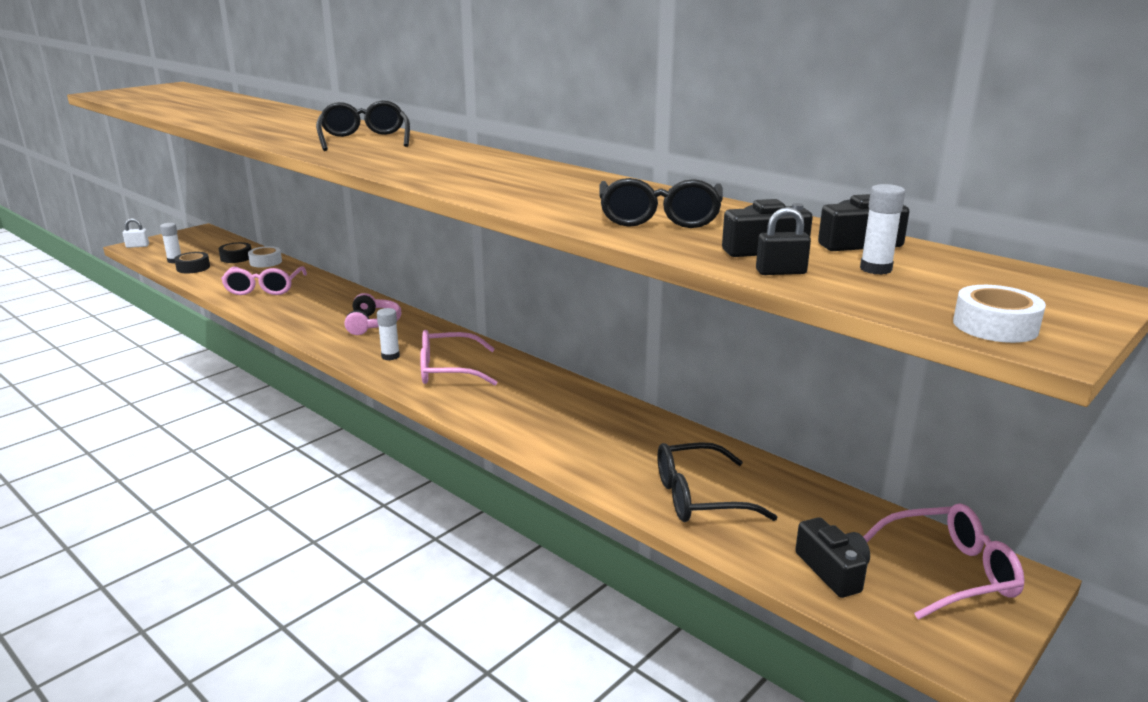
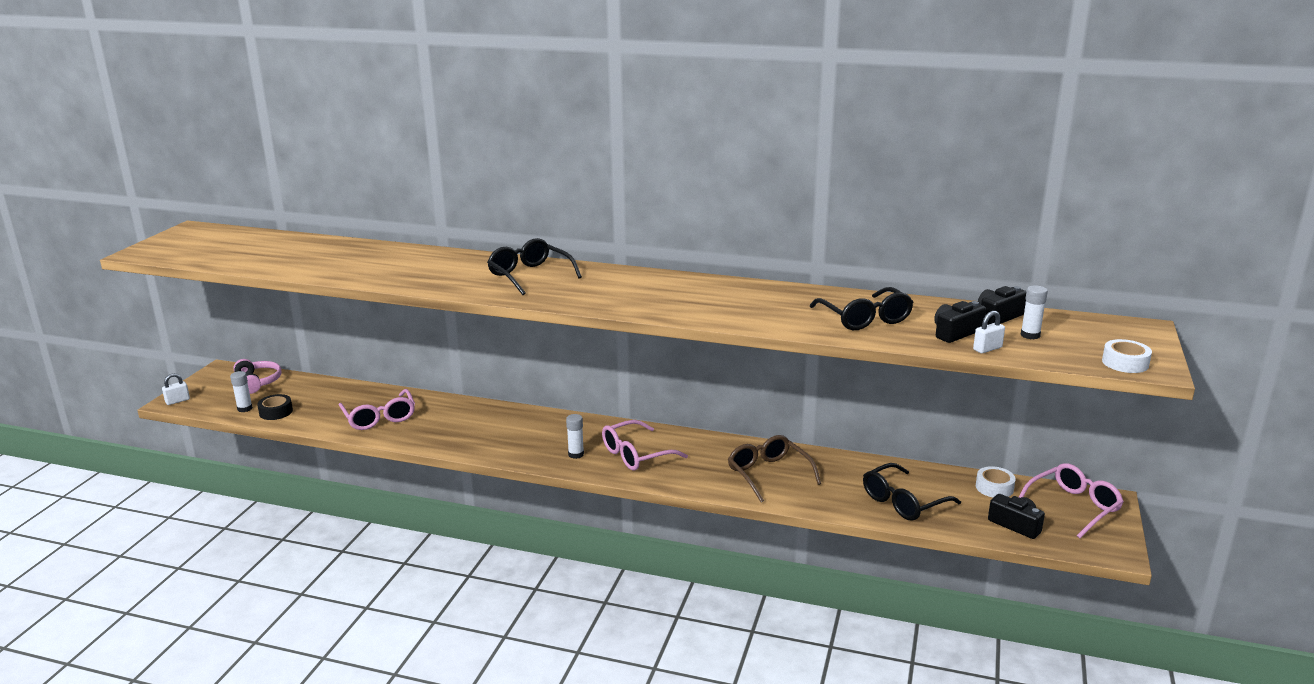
camera: 25 degrees left, 0 degrees up
(236, 258) = (305, 392): black tape -> none
(266, 262) = (342, 390): white tape -> white tape (994, 487)
(372, 324) = (524, 429): pink headphones -> pink headphones (257, 382)
(566, 423) = (768, 474): none -> brown glasses
(780, 272) = (987, 349): black padlock -> white padlock

